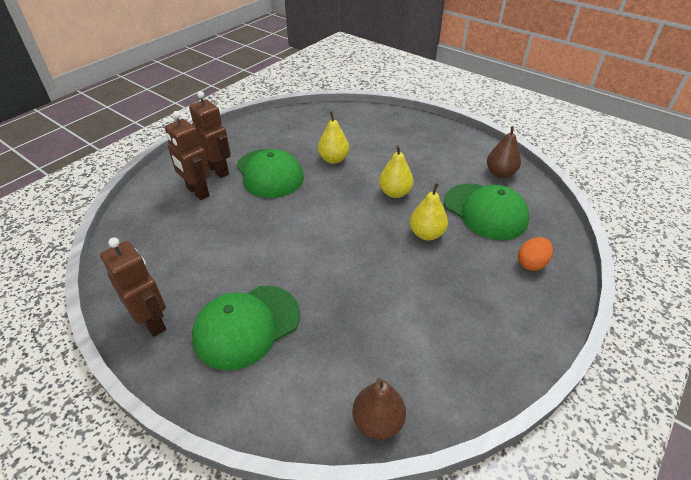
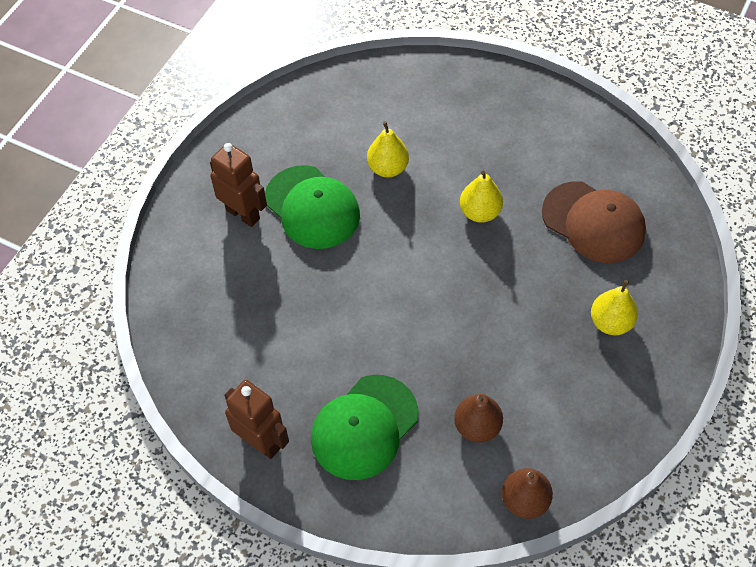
camera: 10 degrees left, 15 degrees up
(197, 192) = (231, 255): brown robot -> none
(426, 234) = (530, 269): yellow pear -> yellow pear (610, 322)
(485, 211) = (593, 222): green cap -> brown cap
(500, 173) = (604, 155): brown pear -> brown pear (477, 426)
(531, 263) = (653, 290): orange egg -> none

